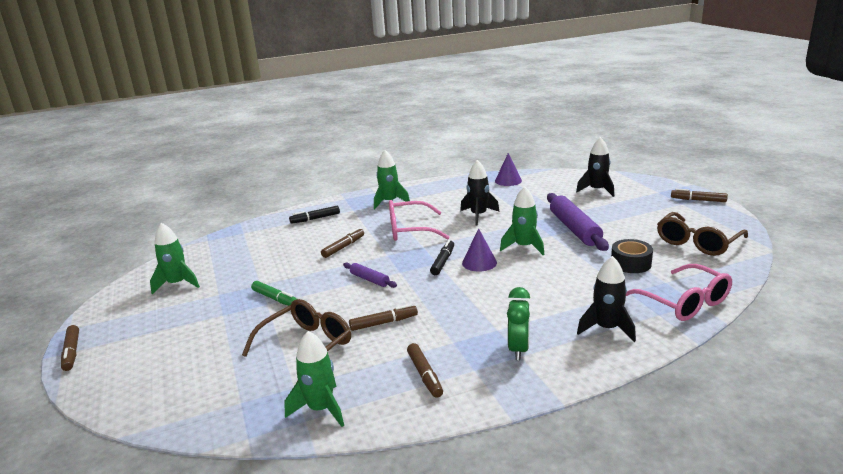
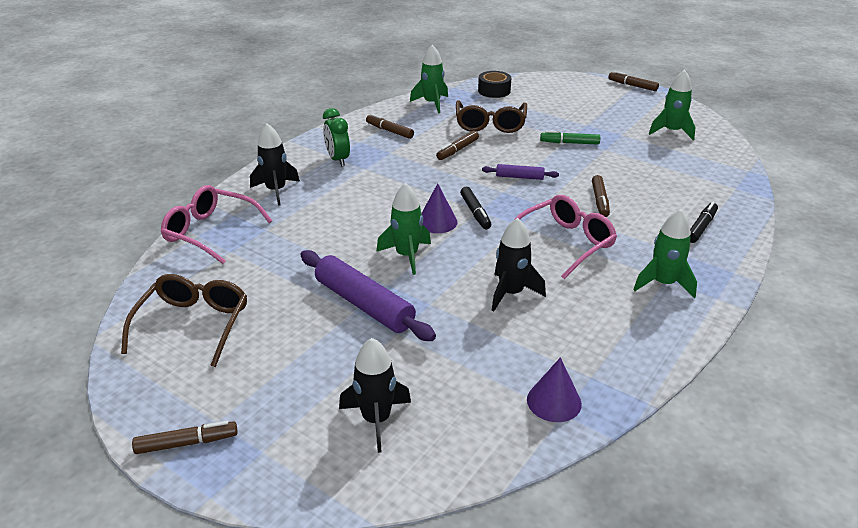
camera: 145 degrees right, 10 degrees up
(630, 263) = (273, 266): black tape -> black tape (494, 91)

